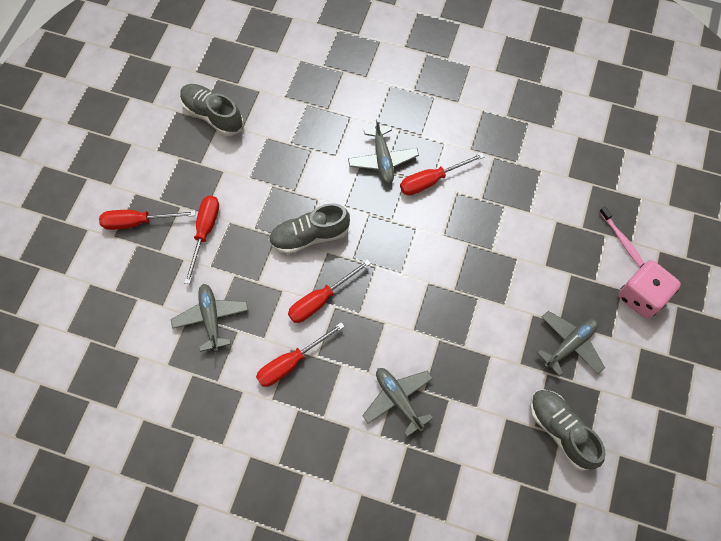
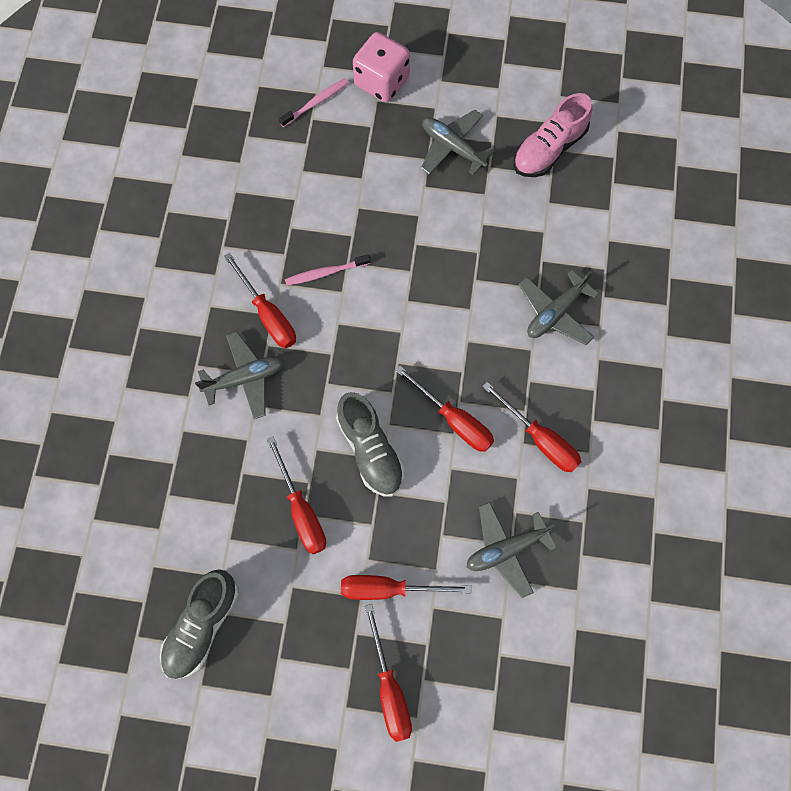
camera: 100 degrees left, 5 degrees up
(275, 184) = (301, 510): none -> red screwdriver
(461, 225) = (325, 273): none -> pink toothbrush
(561, 431) = (549, 149): grey shoe -> pink shoe

